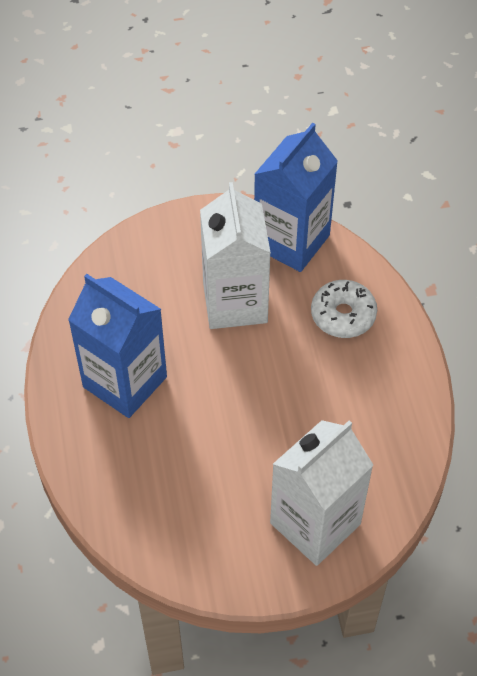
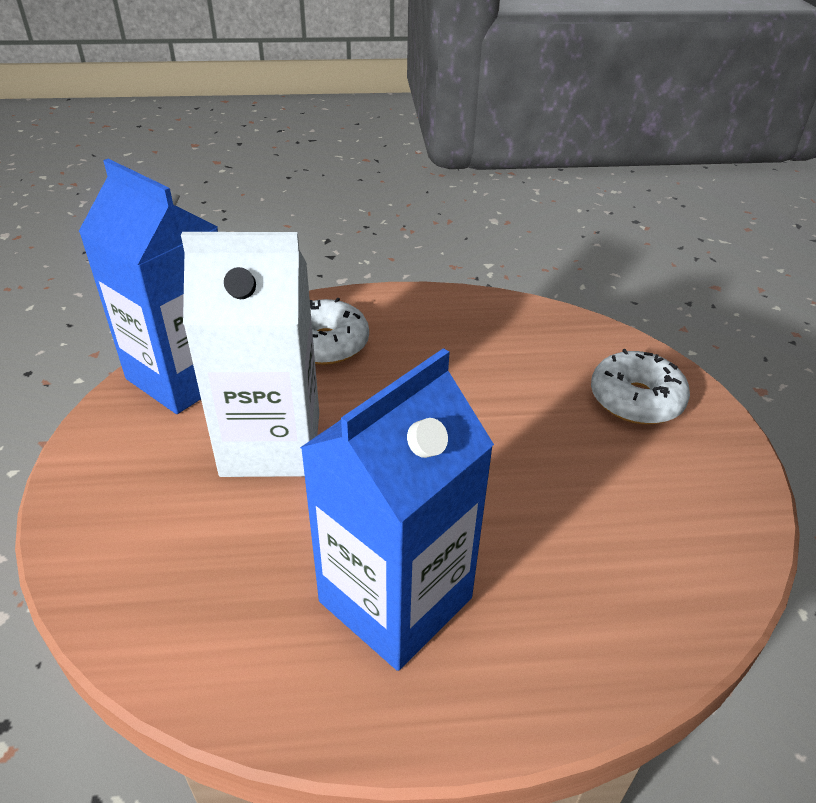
camera: 85 degrees left, 15 degrees down
(315, 523) = (636, 399): white carton -> white donut

